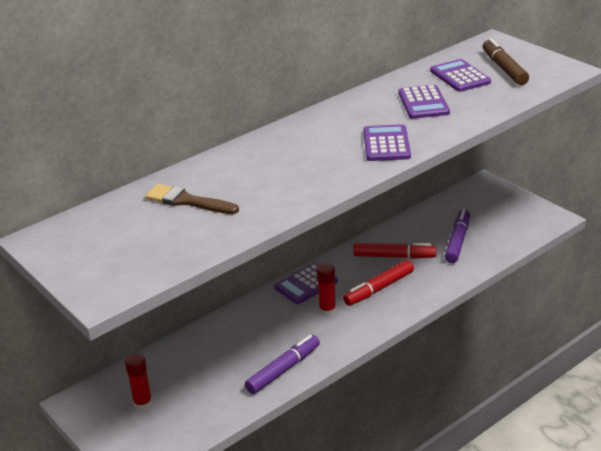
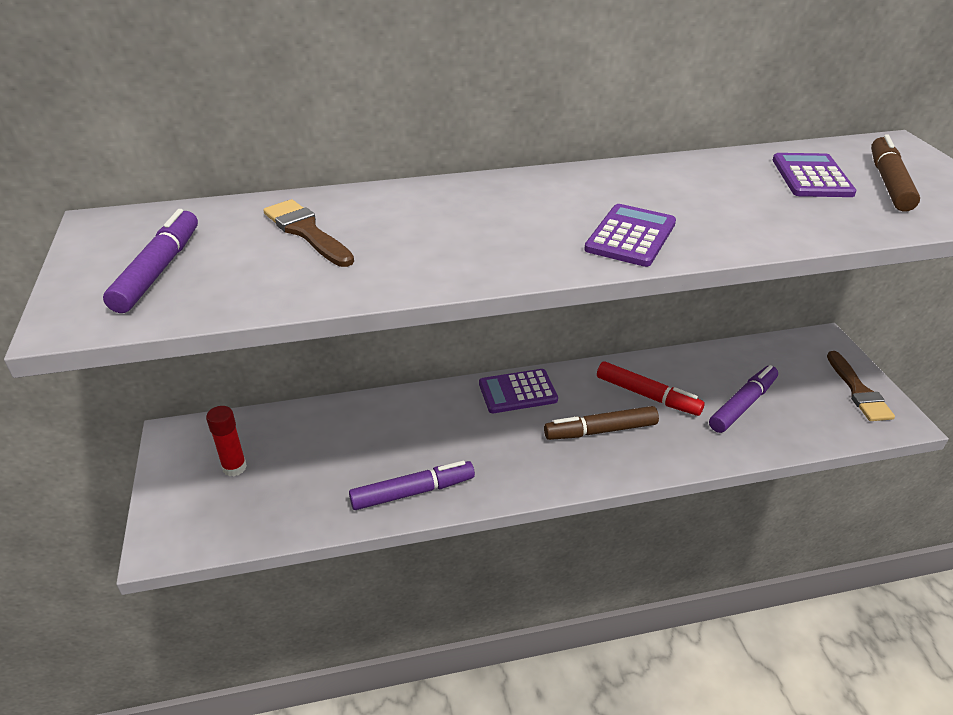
camera: 25 degrees right, 5 degrees up
(119, 252) = (158, 270): none -> purple marker
(327, 311) = (518, 435): red glue stick -> none
(379, 289) = (600, 431): red marker -> brown marker
(423, 103) = (730, 197): purple calculator -> none
(521, 208) = (858, 391): none -> brown brush

